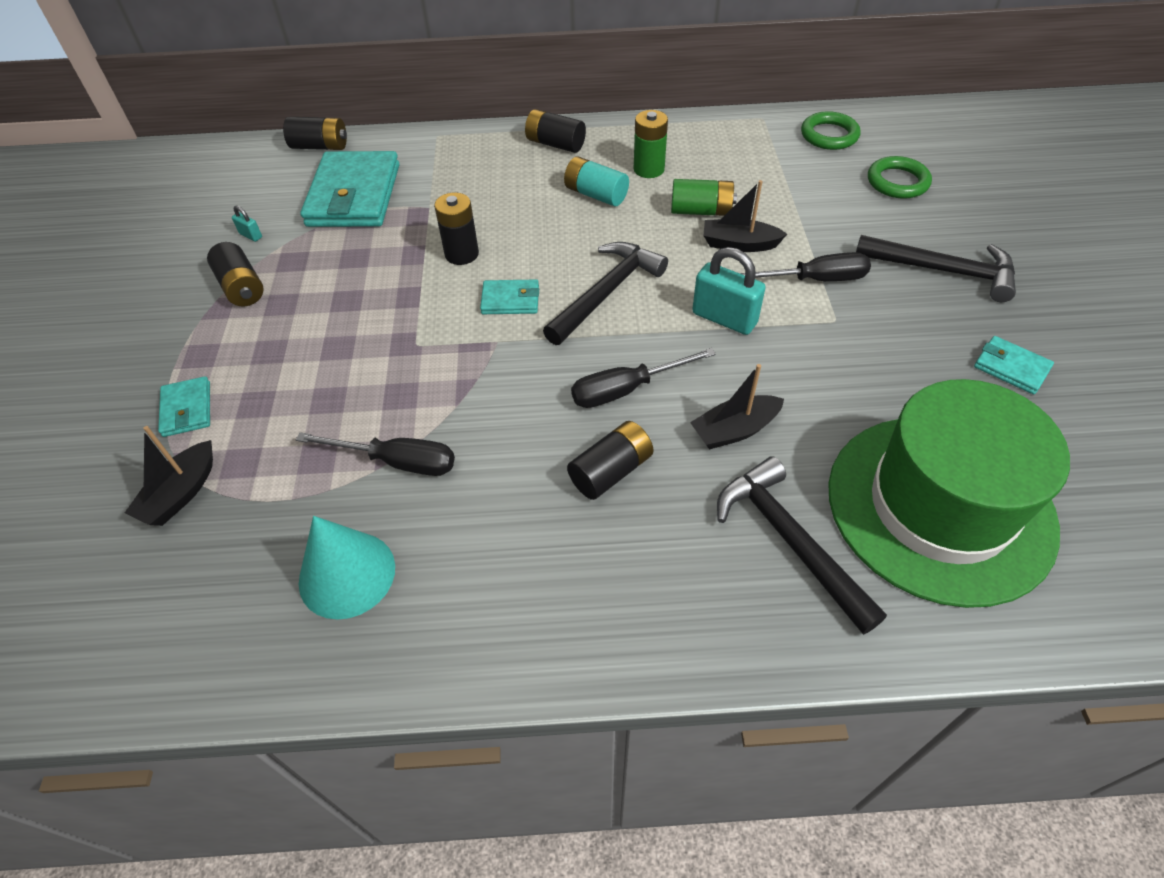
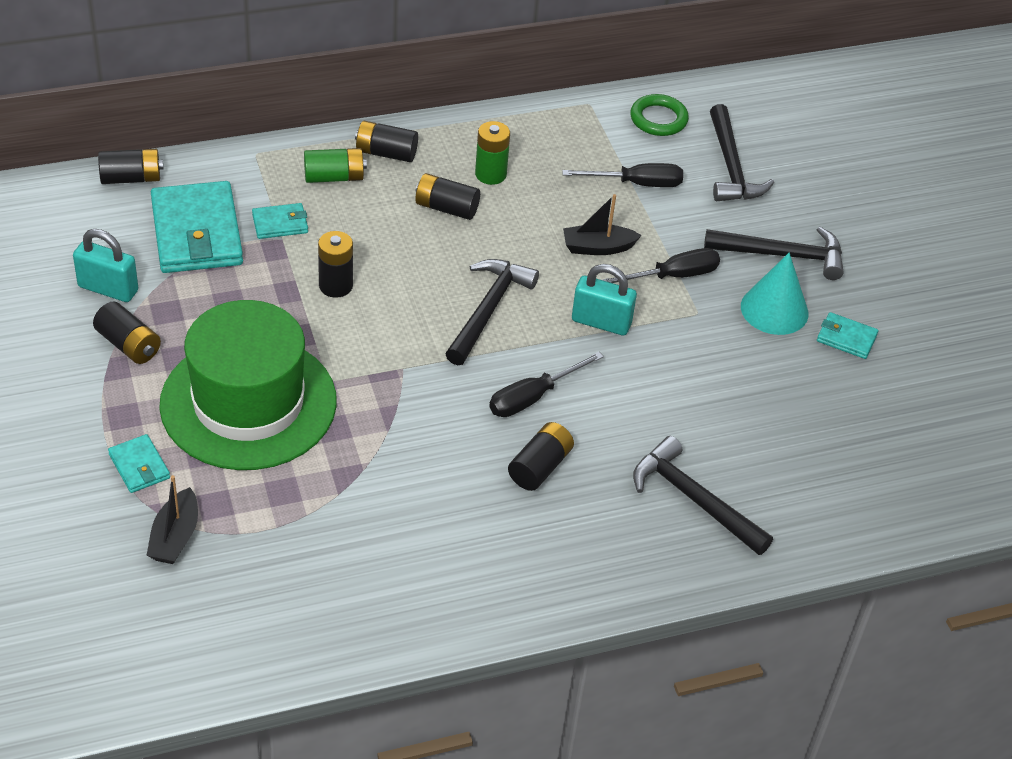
camera: 20 degrees left, 5 degrees down
(250, 235) = (108, 289): turquoise padlock -> turquoise padlock, size x2.20
(347, 574) = (351, 576): turquoise cone -> turquoise cone (774, 309)
(397, 462) = (355, 484): black screwdriver -> black screwdriver (636, 184)
(510, 300) = (401, 327): turquoise wallet -> turquoise wallet (280, 224)
(596, 194) = (446, 208): turquoise battery -> black battery
(701, 211) = (554, 216): green battery -> green battery (334, 177)
(734, 430) = (632, 420): black boat -> none
(897, 182) = (731, 167): green ring -> black hammer
(939, 507) = (802, 458): green hat -> green hat (248, 403)

